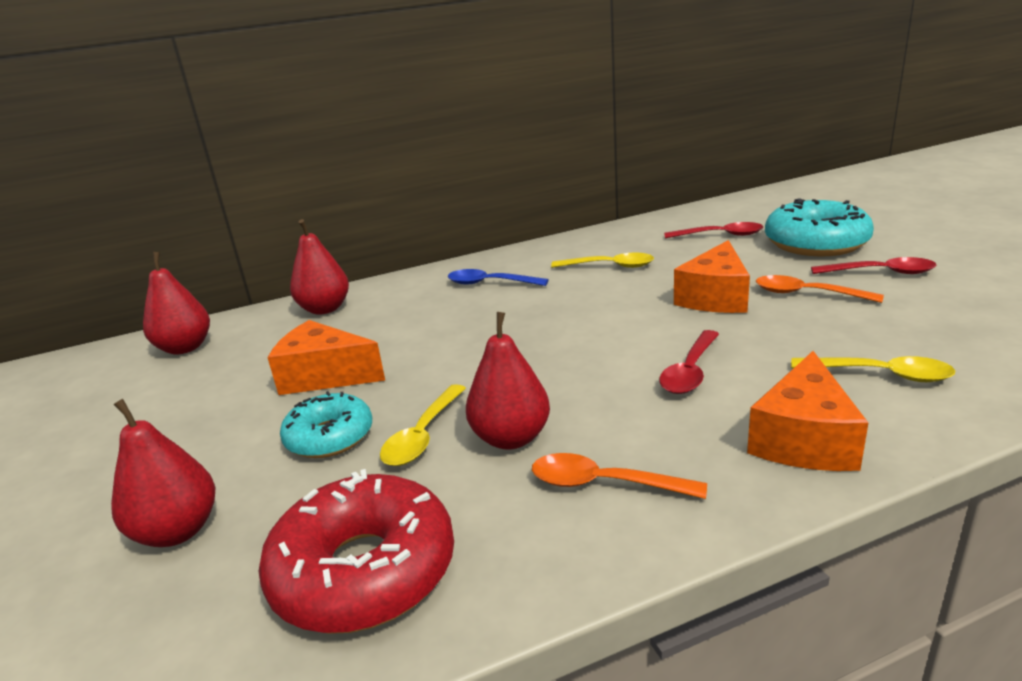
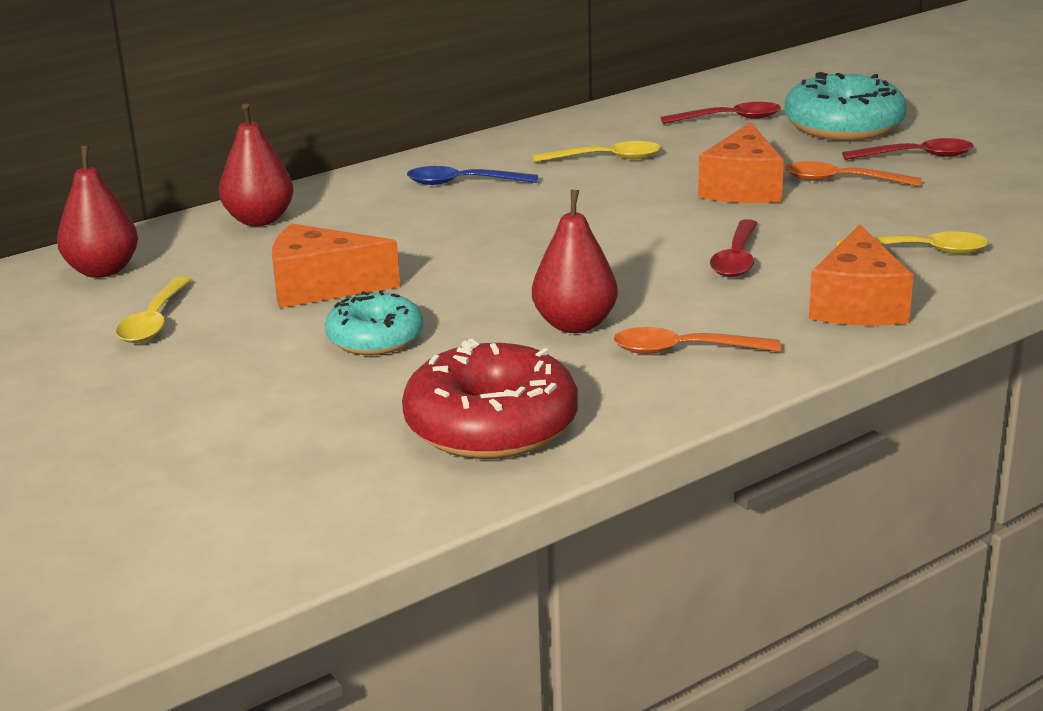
camera: 15 degrees left, 0 degrees up
(178, 531) = (274, 419): red pear -> none
(423, 435) = (479, 330): yellow spoon -> yellow spoon (154, 321)

